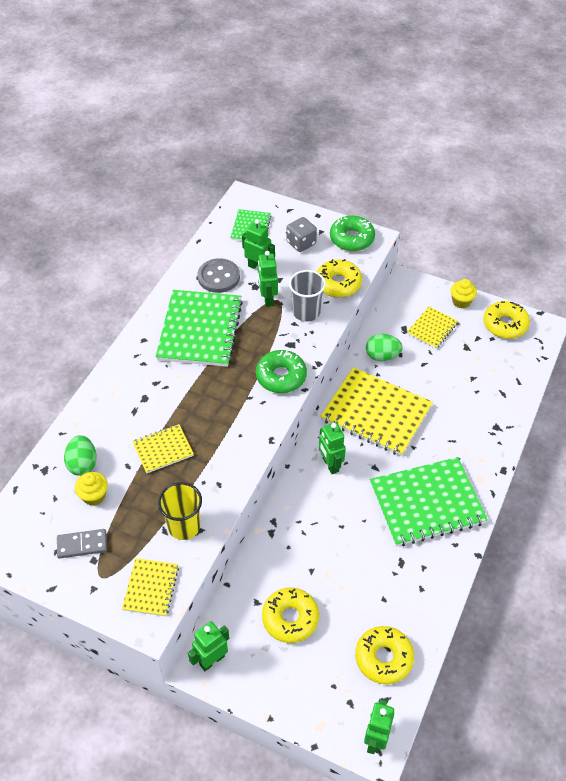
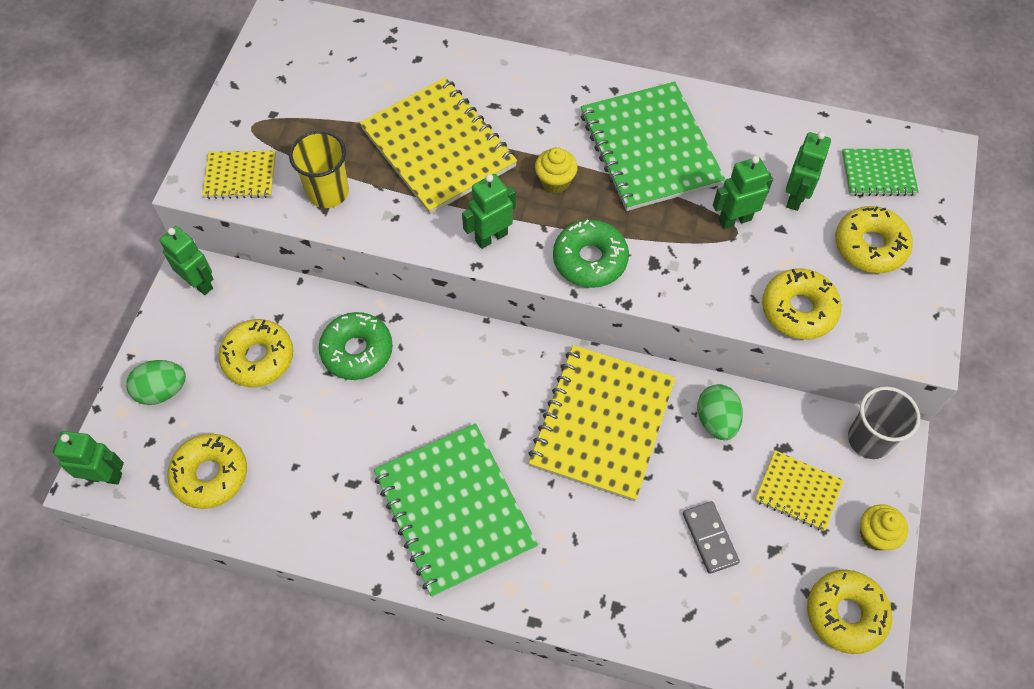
camera: 80 degrees right, 10 degrees up
(82, 545) = (292, 98): grey domino -> grey domino (710, 538)
(83, 464) = (403, 73): green egg -> green egg (162, 391)
(94, 496) = (359, 94): yellow cupcake -> yellow cupcake (555, 181)
(163, 449) = (438, 147): yellow notebook -> yellow notebook, size x1.95
(200, 330) = (649, 149): green notebook -> green notebook turned 75 degrees clockwise
(218, 277) = (758, 151): grey button -> none
(301, 243) = (870, 246): grey dice -> yellow donut
(306, 312) = (724, 274): grey cup -> grey cup (869, 439)
(330, 465) = (497, 373): green robot -> green robot (491, 237)
(351, 239) = (909, 317): green donut -> green donut (357, 351)

